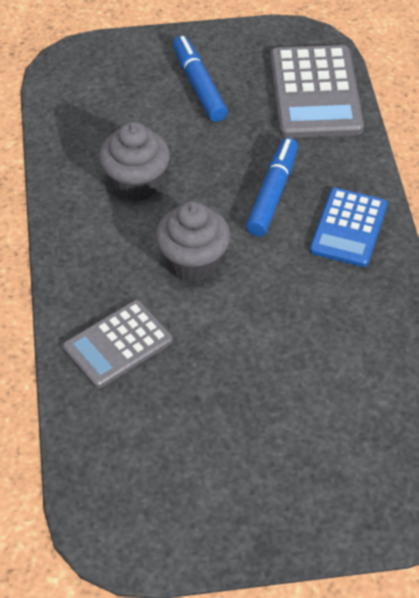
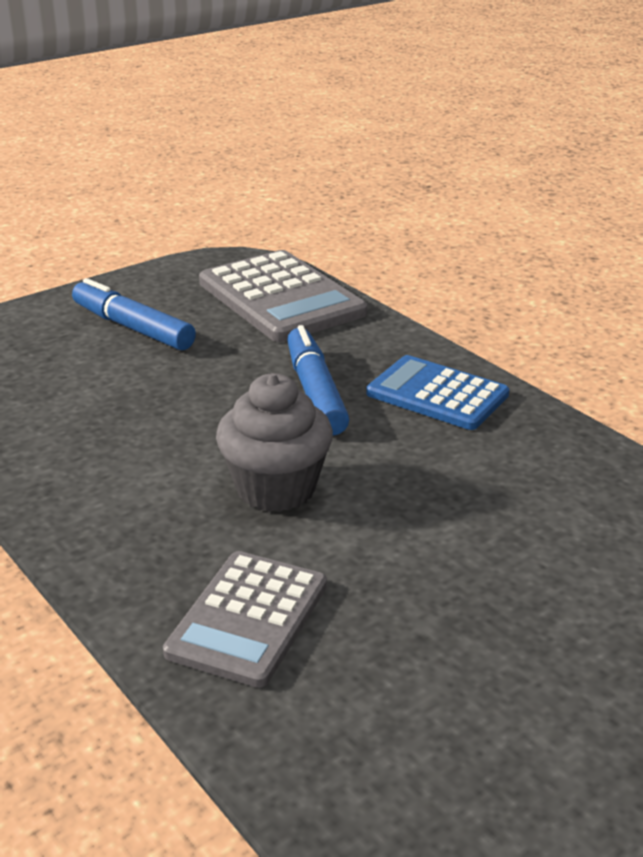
camera: 30 degrees left, 20 degrees down
(136, 183) = (125, 436): grey cupcake -> none
(348, 228) = (437, 394): blue calculator -> blue calculator turned 135 degrees clockwise

